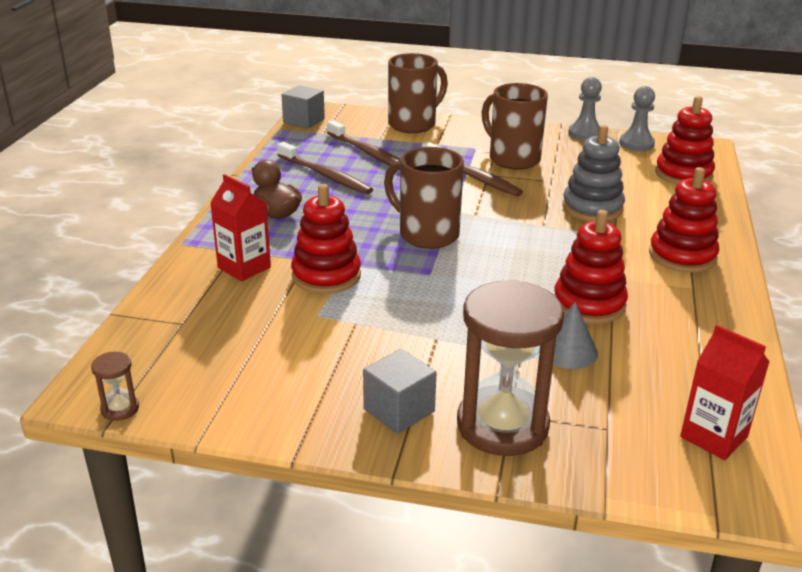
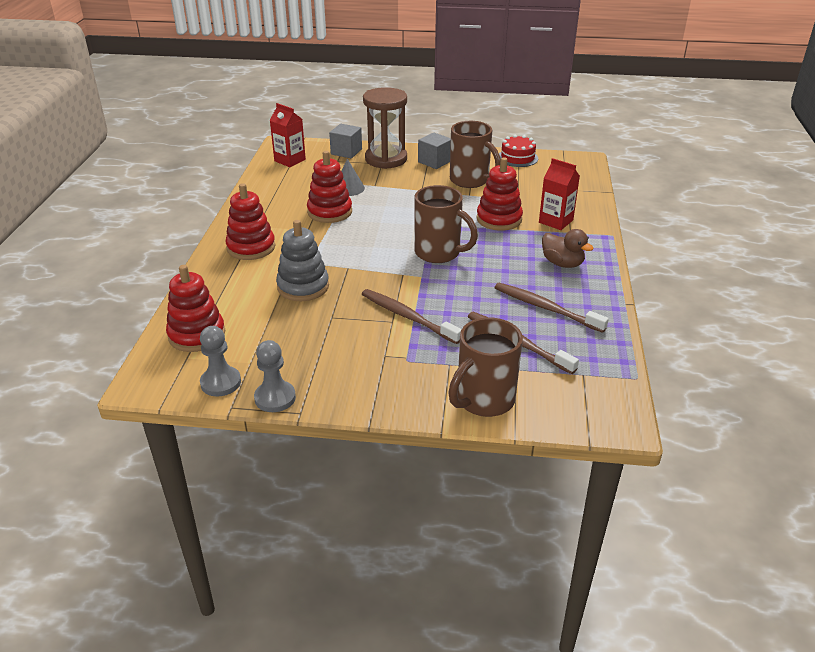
camera: 175 degrees right, 5 degrees up
(120, 409) = (563, 156): brown hourglass -> none
(219, 410) = (517, 158): none -> red cake
(304, 121) = (619, 397): grey cube -> grey cube (346, 152)
(512, 159) = (366, 345): brown mug -> brown mug (470, 180)

